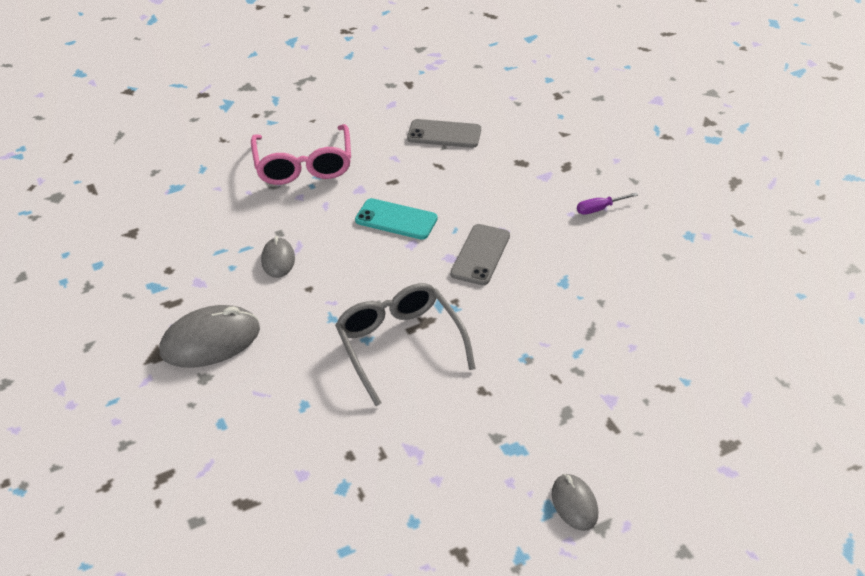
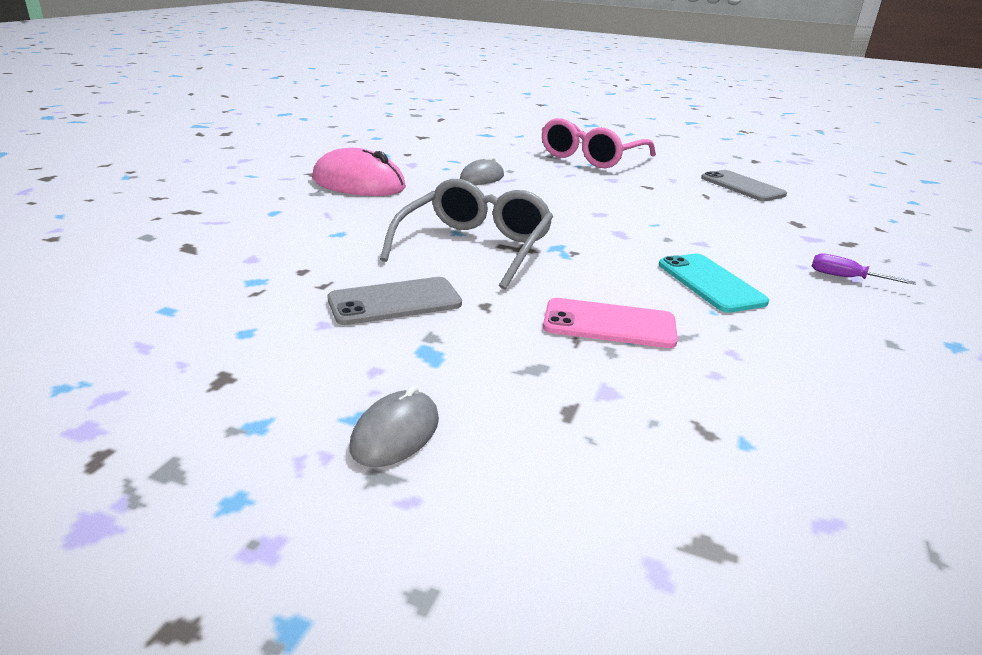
camera: 45 degrees right, 15 degrees down
(210, 341) = (358, 183): grey mouse -> pink mouse
(396, 219) = (612, 200): turquoise phone -> turquoise phone (710, 283)
(480, 255) = (652, 243): grey phone -> grey phone (395, 302)
(552, 351) = (609, 324): none -> pink phone

